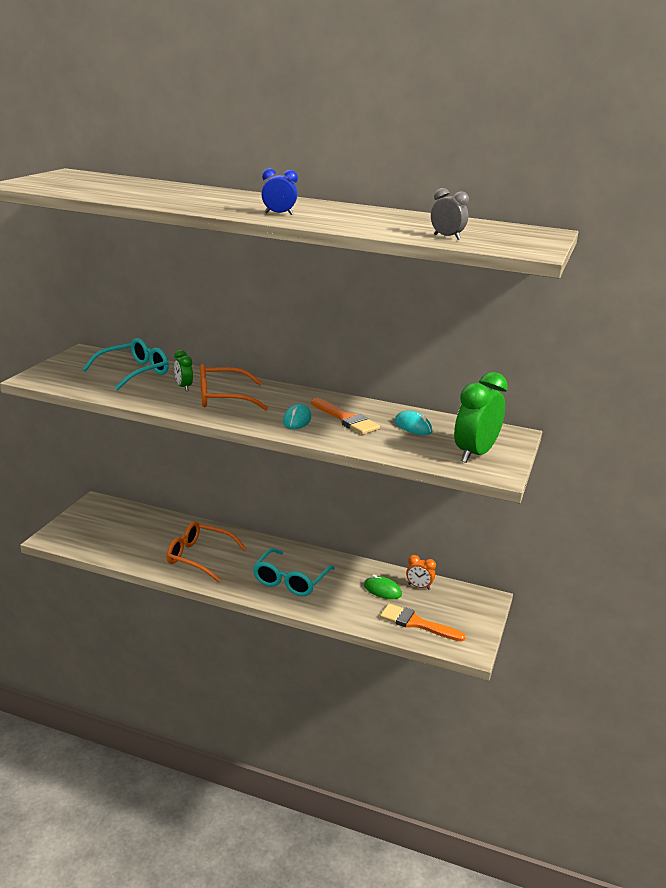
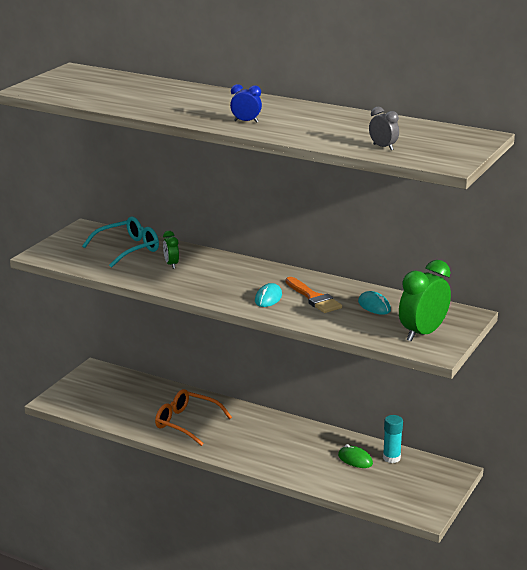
camera: 10 degrees right, 0 degrees up
(222, 398) = (205, 276): orange glasses -> none
(290, 581) = (269, 447): turquoise glasses -> none
(416, 623) = (380, 490): orange brush -> none
(419, 587) = (391, 458): orange clock -> turquoise glue stick

